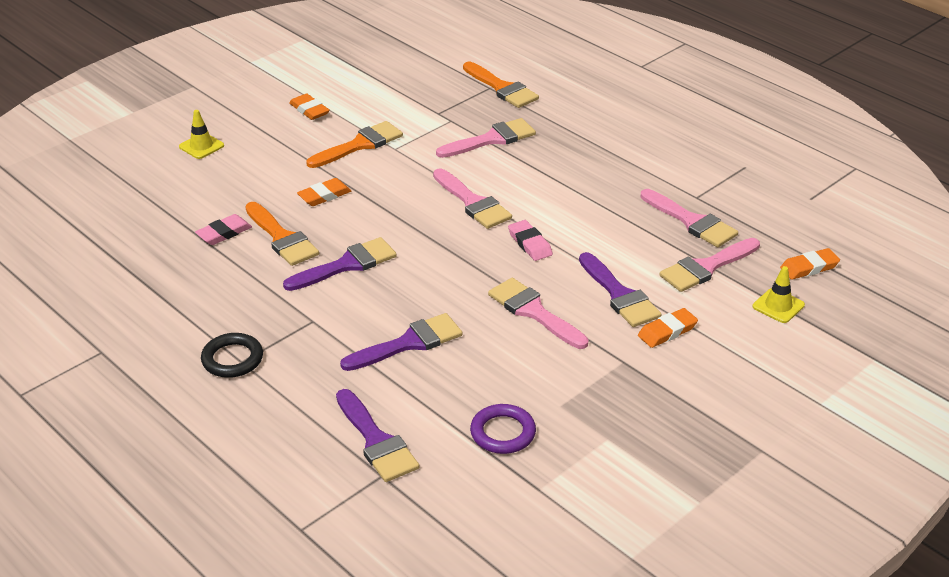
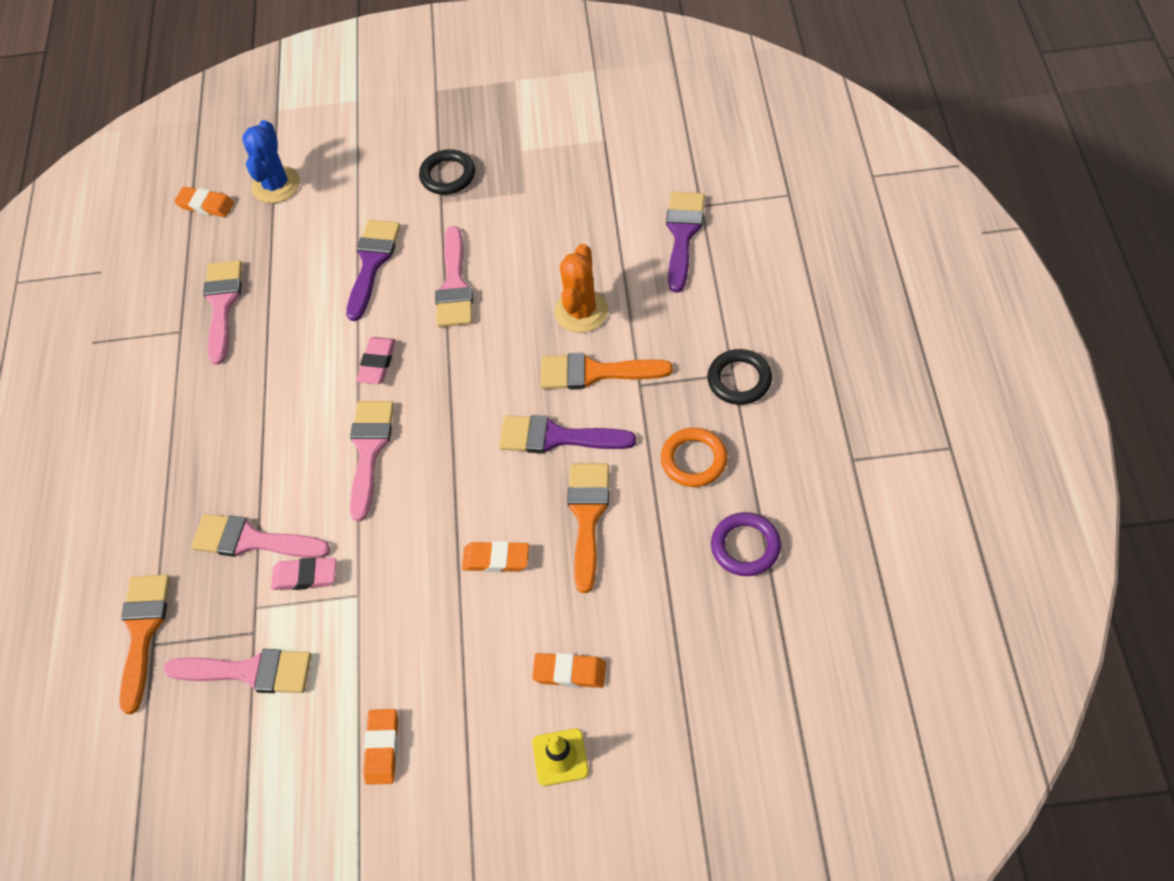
camera: 135 degrees left, 20 degrees up
(224, 233) = (639, 563): pink eraser -> pink eraser (305, 576)
(230, 297) = (694, 460): none -> orange ring
(360, 145) = (388, 628): orange brush -> orange brush (595, 372)
(409, 343) = (581, 311): purple brush -> orange cactus
(503, 433) = (587, 192): purple ring -> purple ring (745, 546)
(646, 383) = (448, 175): none -> black ring
(667, 331) = (380, 209): orange eraser -> orange eraser (569, 672)
(706, 267) = (276, 250): pink brush -> pink brush (249, 672)
(778, 306) = (276, 185): yellow traffic cone -> blue cactus

